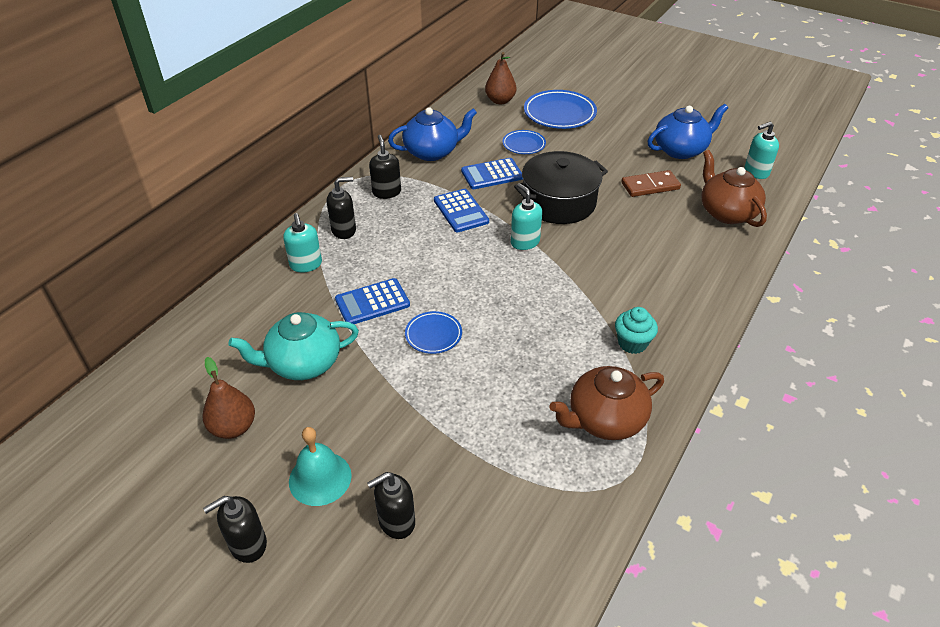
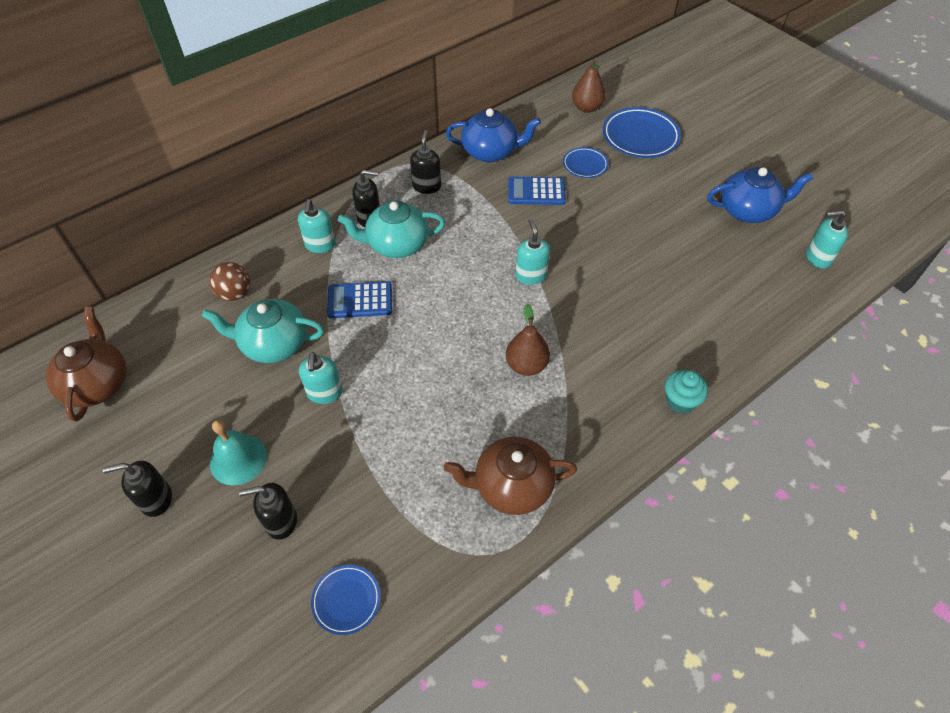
camera: 20 degrees right, 10 degrees up
(233, 427) = (191, 388): brown pear -> brown pear (526, 365)
(237, 329) = (235, 293): none -> brown ball
(380, 392) = (325, 393): none -> turquoise soap dispenser
(383, 246) = (396, 244): none -> turquoise teapot
(433, 335) = (398, 350): blue plate -> blue plate (346, 600)
(461, 211) = (486, 225): blue calculator -> none
(559, 202) = (587, 240): black pot -> none
(632, 343) = (579, 415): turquoise cupcake -> turquoise cupcake (680, 401)
(650, 186) = (691, 245): brown domino -> none
(726, 212) = (757, 297): brown teapot -> brown teapot (98, 384)

